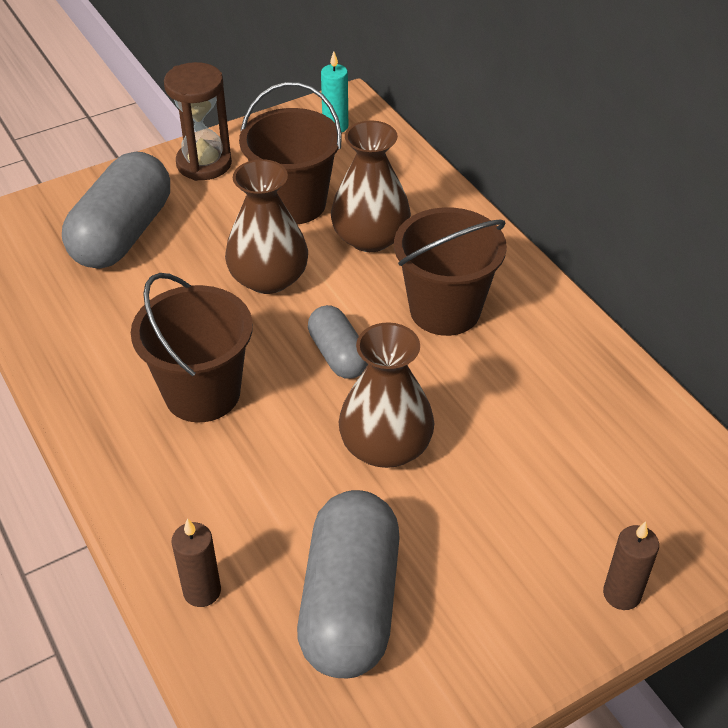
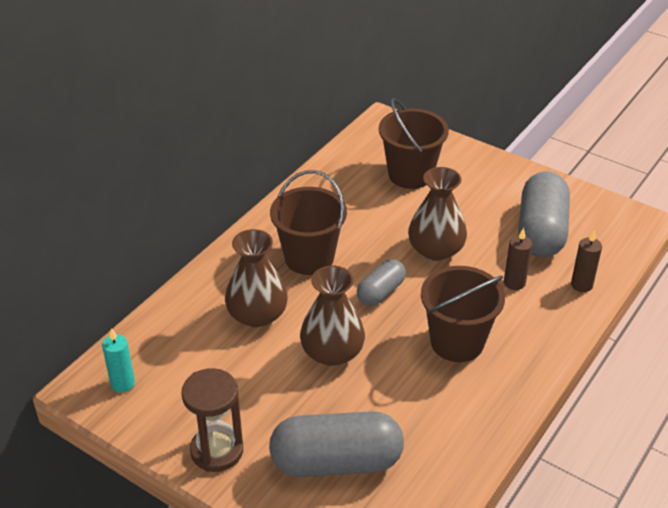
camera: 115 degrees left, 5 degrees down
(294, 203) = (240, 371): brown bucket -> brown bucket (410, 174)
(350, 603) = (541, 231): grey capsule -> grey capsule turned 60 degrees counterclockwise
(622, 594) = (461, 152): brown candle -> brown candle (514, 283)

